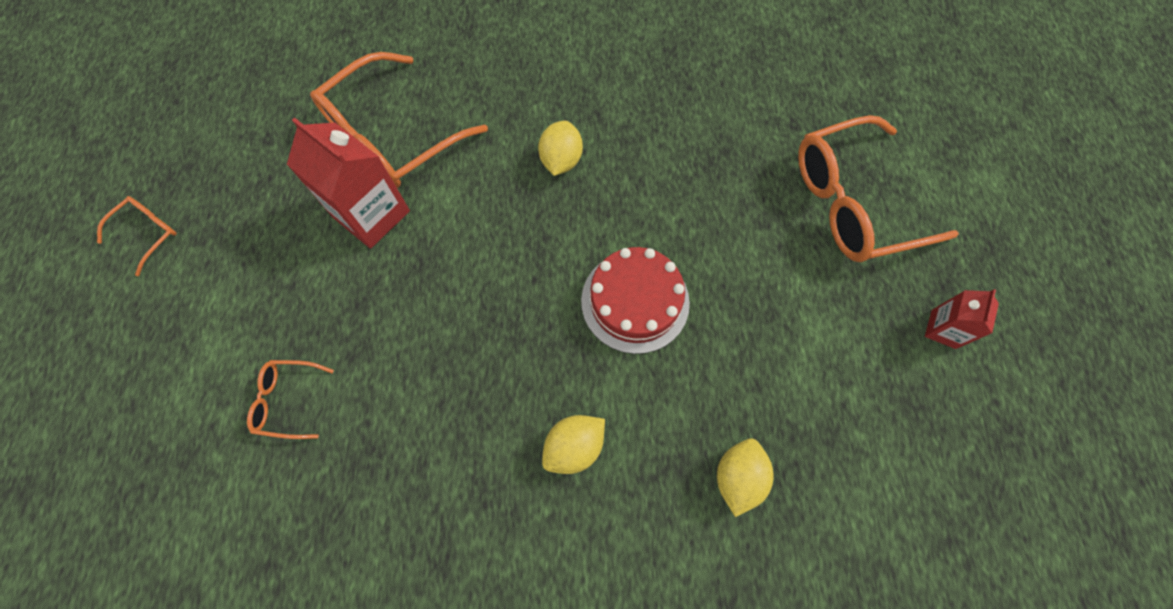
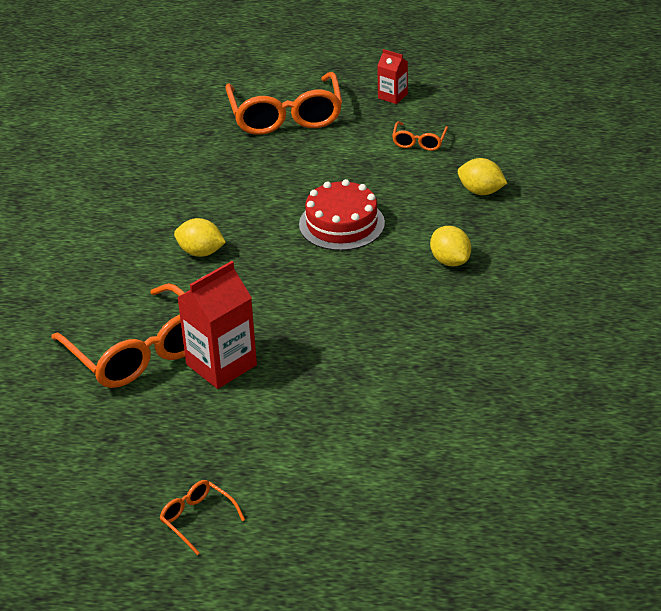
camera: 80 degrees left, 30 degrees down
(287, 400) = (389, 412): orange glasses -> orange glasses (419, 142)

